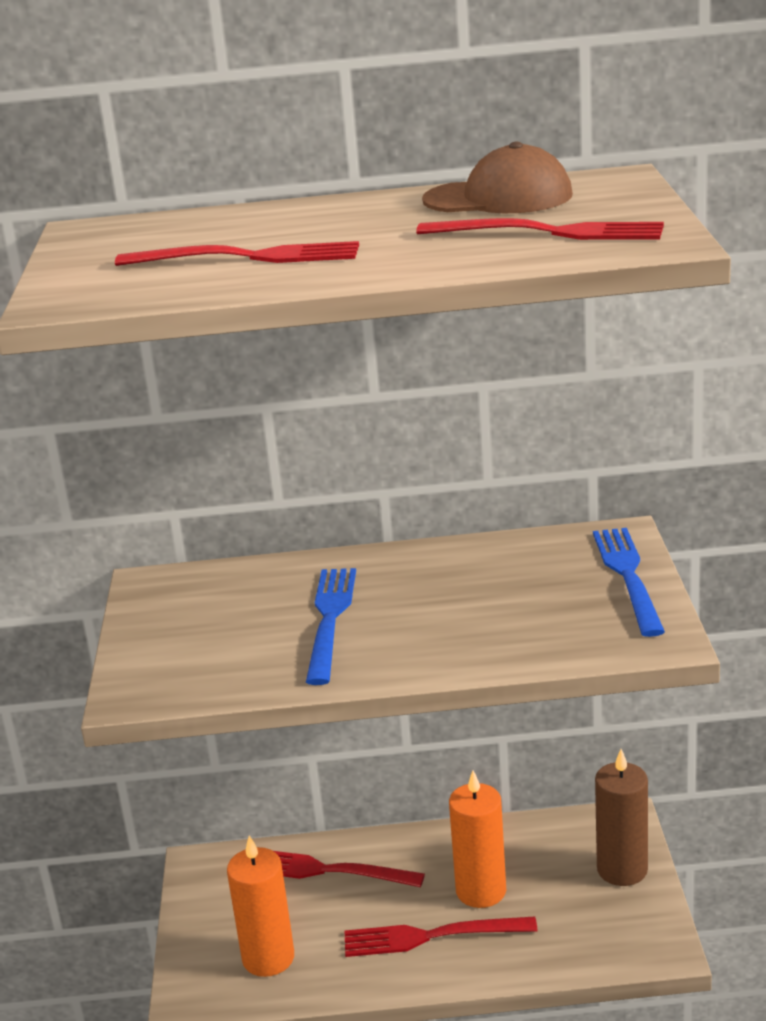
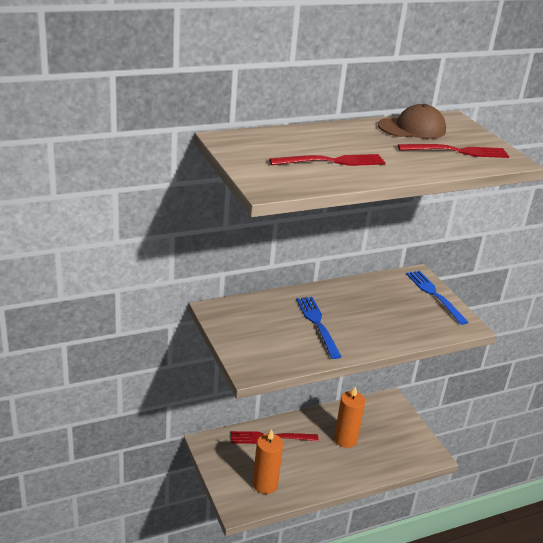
camera: 25 degrees left, 5 degrees up
(430, 936) = (334, 464): red fork -> none
(622, 869) = (401, 422): brown candle -> none

